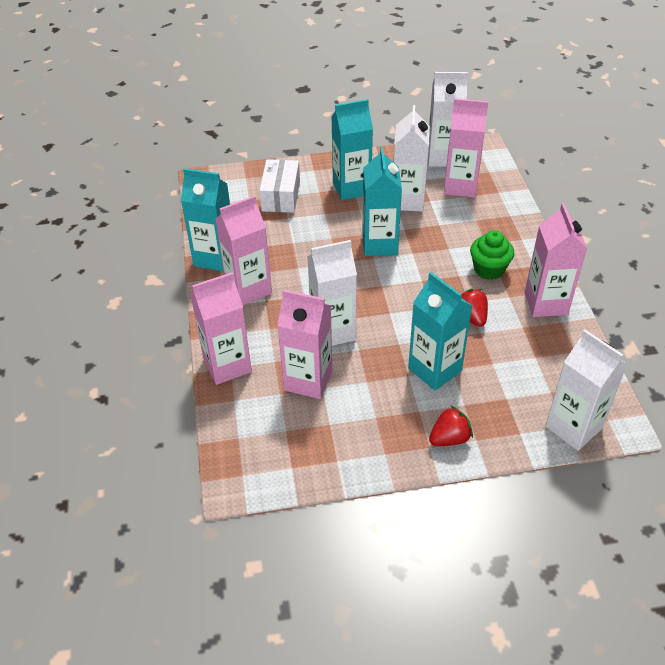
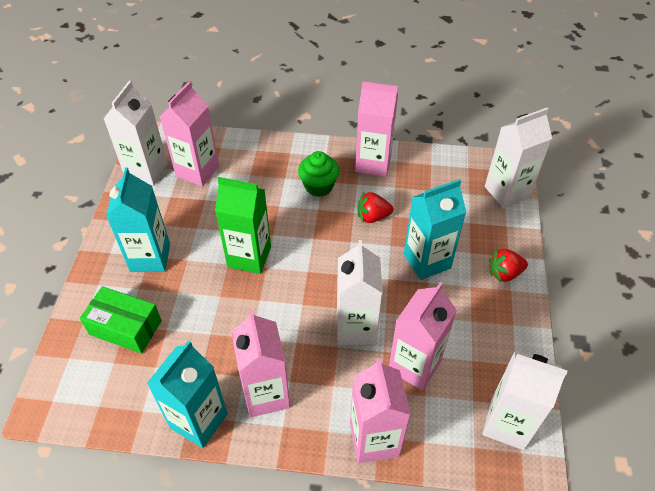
camera: 75 degrees left, 5 degrees up
(281, 196) = (125, 327): white box -> green box
(380, 244) = (249, 257): turquoise carton -> green carton
(407, 201) = (196, 216): white carton -> white carton (507, 424)
(449, 438) = (504, 273): red strawberry -> red strawberry turned 90 degrees counterclockwise

